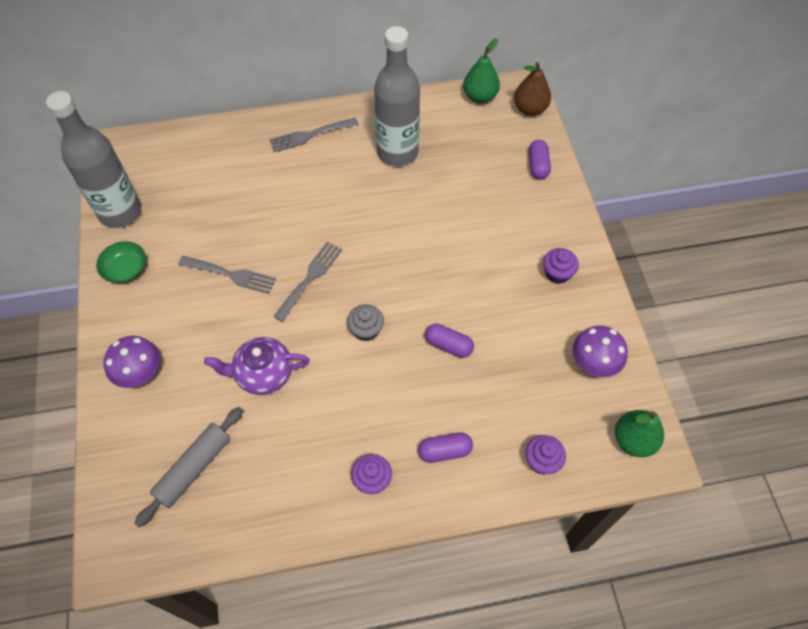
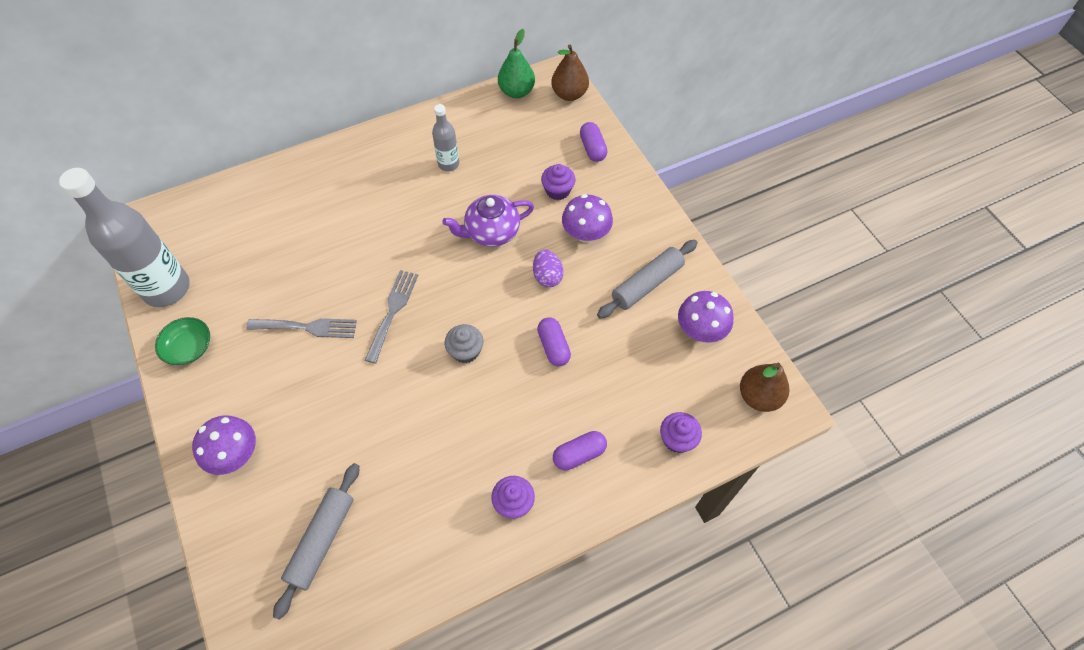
camera: 15 degrees left, 0 degrees up
(263, 374) = (369, 423): purple teapot -> purple teapot (491, 232)
(310, 135) = (352, 165): grey fork -> none
(397, 152) = (448, 164): grey bottle -> grey bottle, size x0.50
(448, 345) = (553, 347): purple capsule -> purple capsule turned 60 degrees clockwise
(461, 278) = (547, 276): none -> purple egg
(508, 246) = (586, 234): none -> purple mushroom
(554, 306) = (647, 284): none -> grey rolling pin
(557, 273) = (641, 250): purple cupcake -> purple cupcake (558, 190)
(633, 440) = (759, 396): green pear -> brown pear

